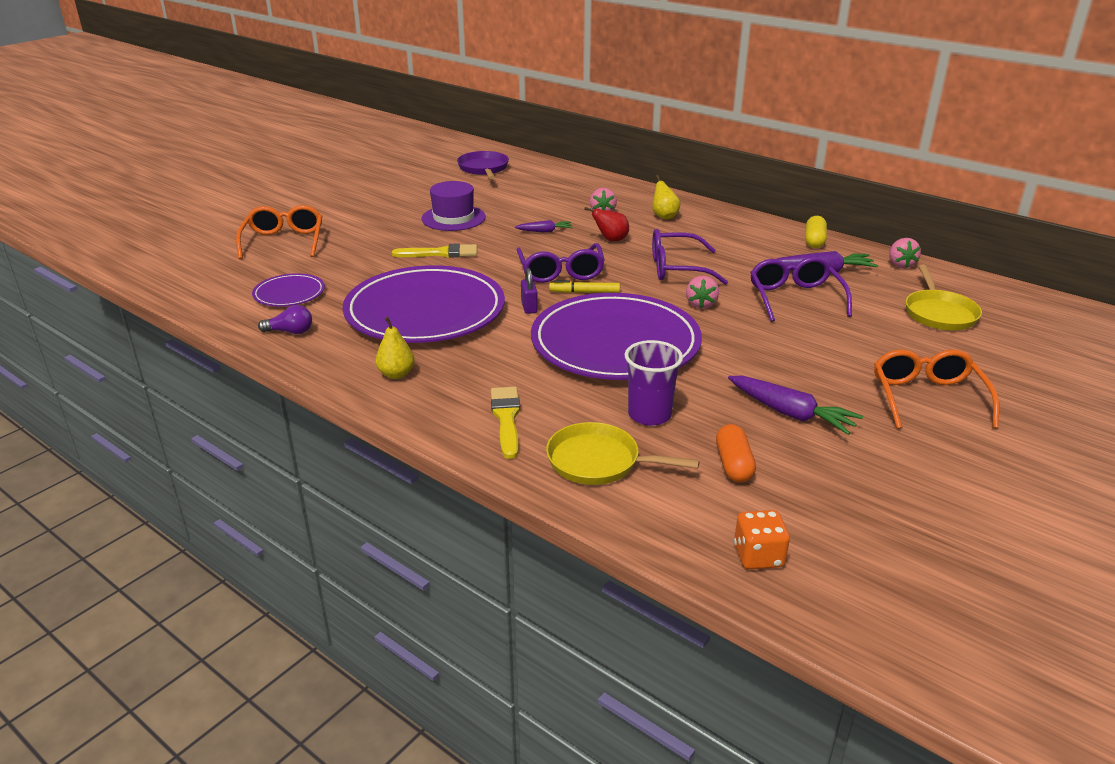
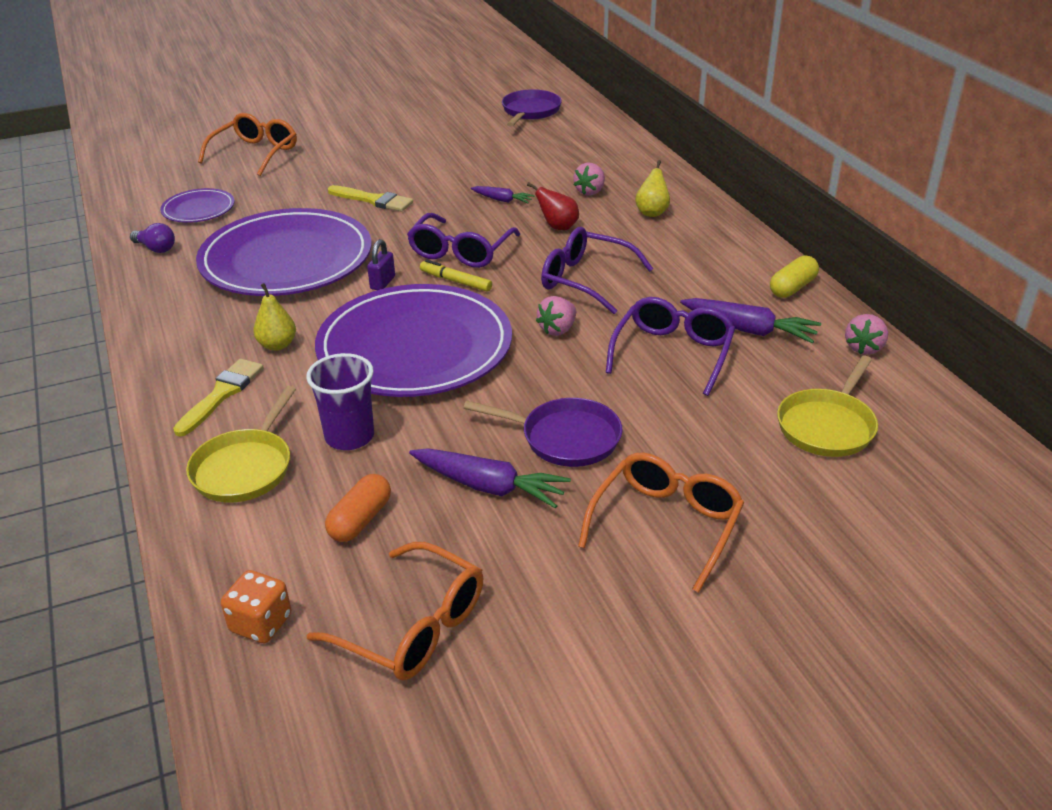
camera: 30 degrees right, 5 degrees up
(396, 374) = (187, 318): yellow pear -> yellow pear (277, 345)
(453, 218) = (432, 163): purple hat -> none
(599, 461) = (245, 468): yellow pan -> yellow pan turned 120 degrees counterclockwise
(791, 413) = (489, 487): purple carrot -> purple carrot turned 45 degrees counterclockwise
(798, 368) = (565, 438): none -> purple pan
(862, 515) = (413, 627): none -> orange glasses

